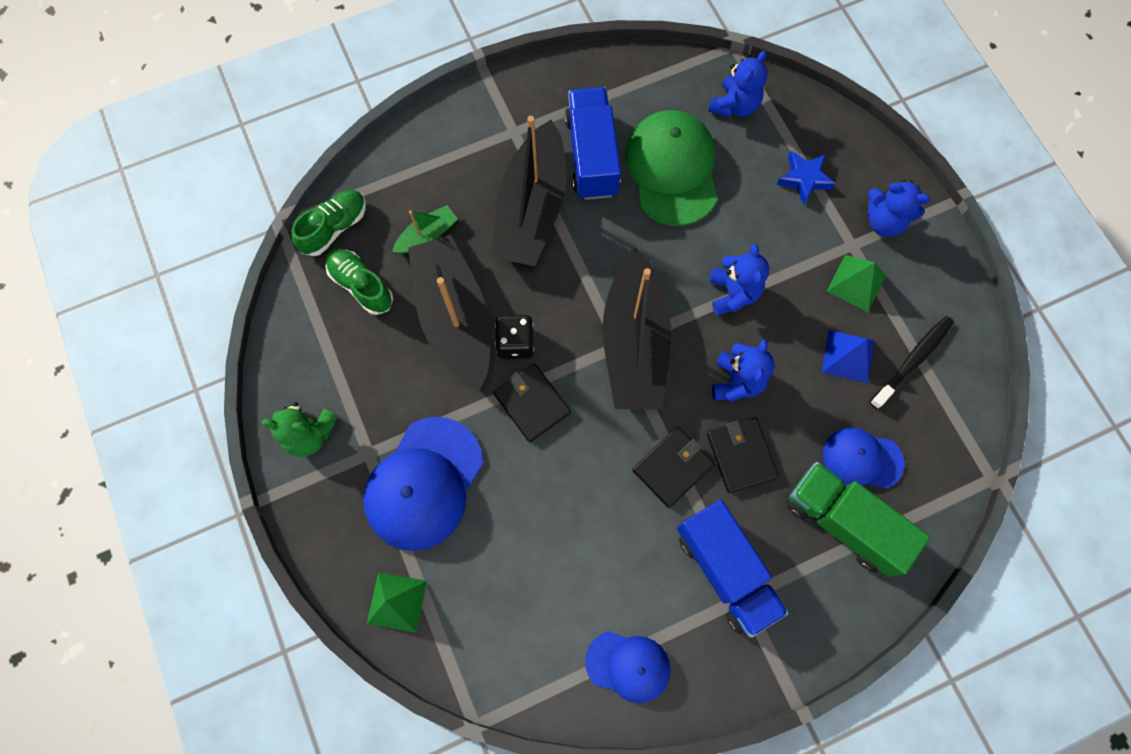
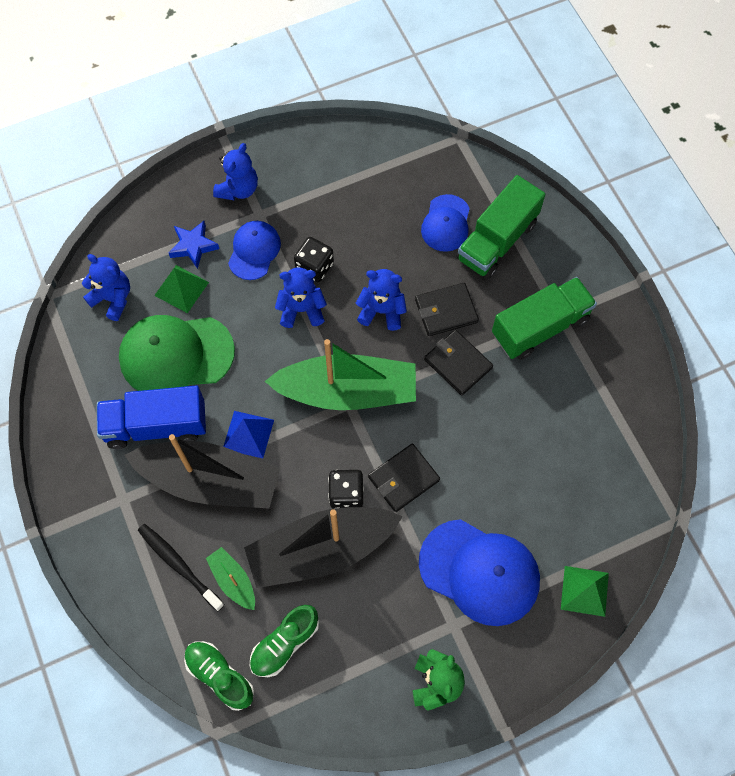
camera: 90 degrees left, 5 degrees down
(628, 666) = (619, 402): blue cap -> blue cap (254, 251)
(634, 343) = (347, 391): black boat -> green boat
(725, 570) = (540, 327): blue truck -> green truck
(788, 306) = (314, 267): none -> black dice
(848, 356) = (359, 226): blue pyramid -> blue pyramid (248, 434)
(856, 283) = (294, 214): green pyramid -> green pyramid (181, 288)
(912, 360) = (363, 180): black toothbrush -> black toothbrush (179, 565)

